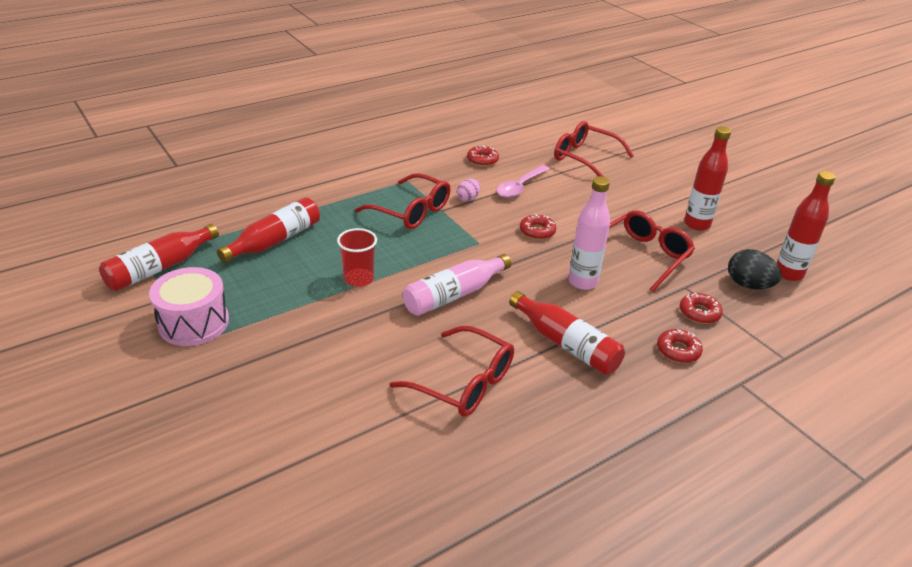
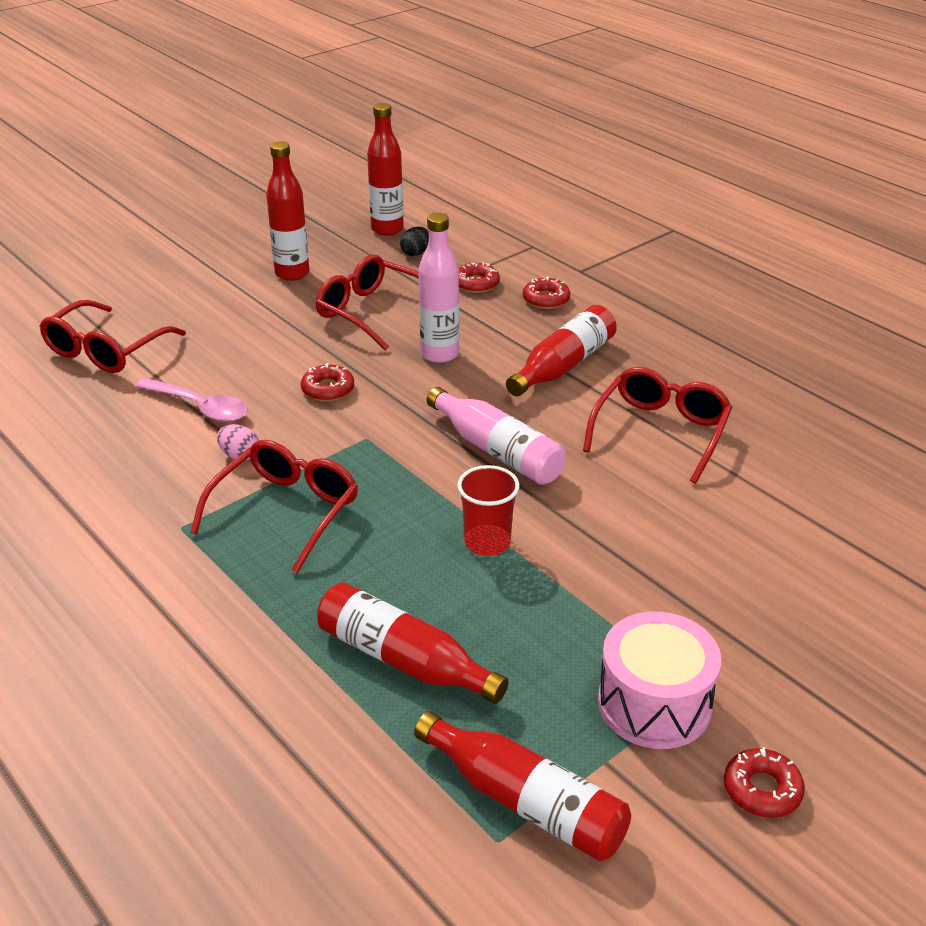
camera: 95 degrees left, 0 degrees up
(482, 160) = (107, 449): red donut -> red donut (762, 790)
(748, 285) = (415, 253): black egg -> black egg, size x0.62

